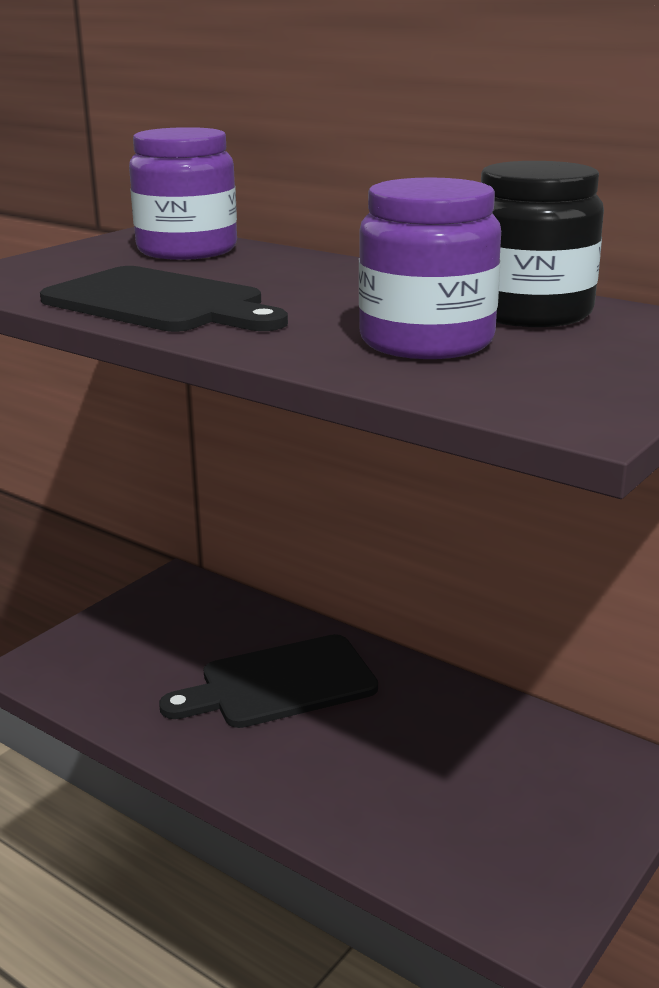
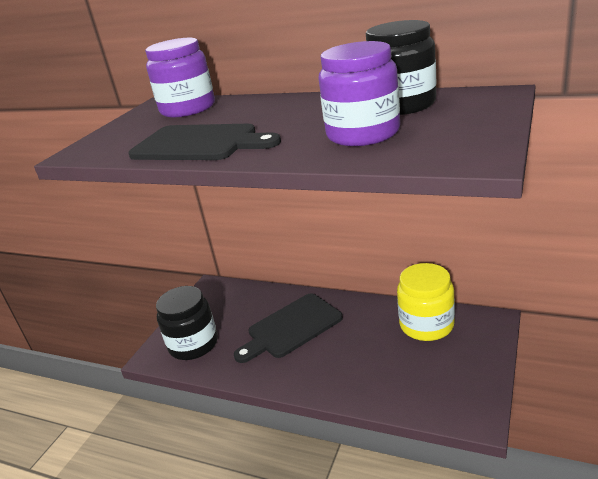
camera: 10 degrees left, 5 degrees up
(104, 666) = (193, 344): none -> black jar
(522, 744) = (426, 325): none -> yellow jar

